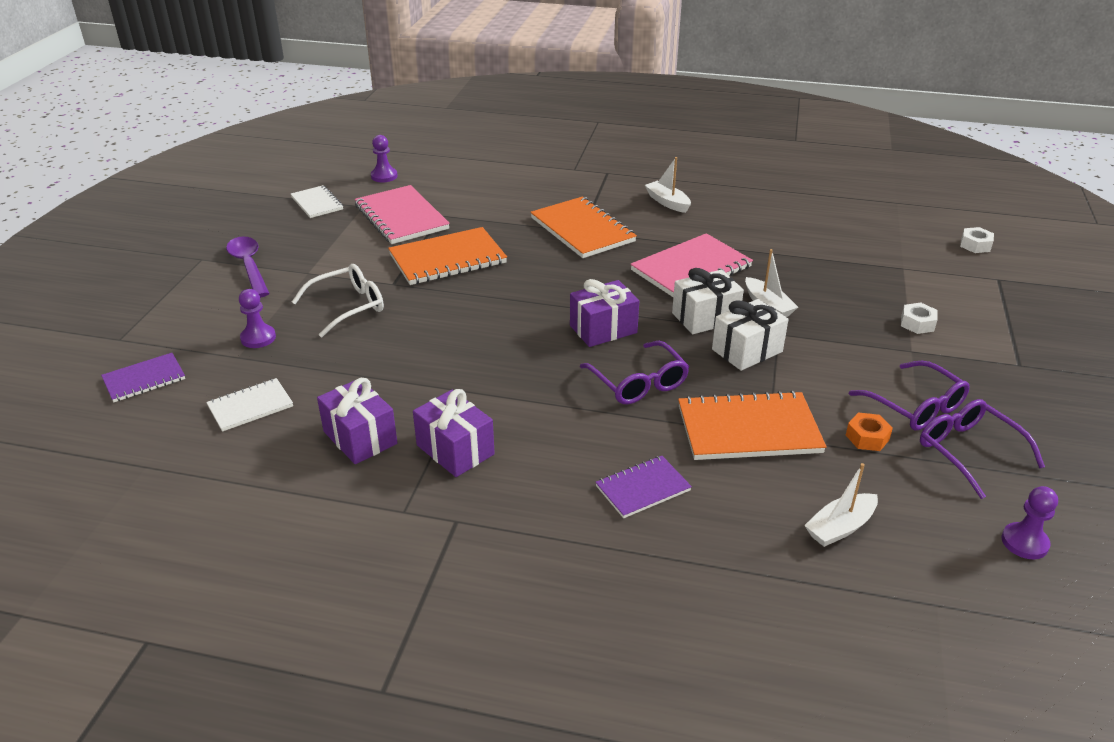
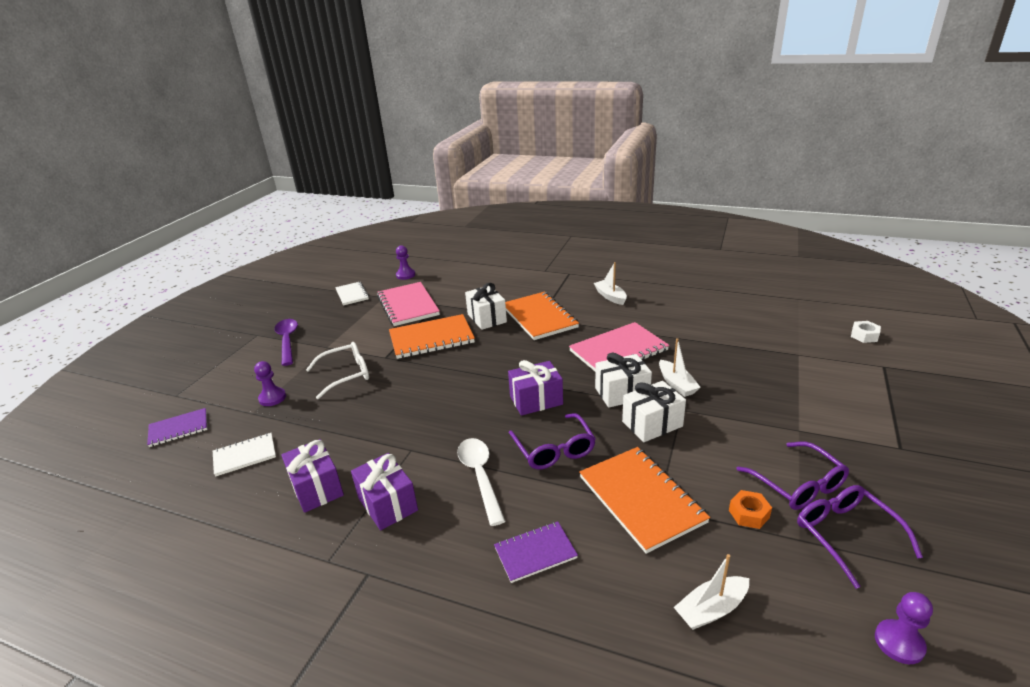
camera: 10 degrees right, 5 degrees down
(513, 232) = (487, 318): none -> white gift
(558, 415) = (480, 476): none -> white spoon
(748, 429) = (641, 499): orange notebook -> orange notebook turned 60 degrees clockwise
(917, 323) = (806, 405): white nut -> none

